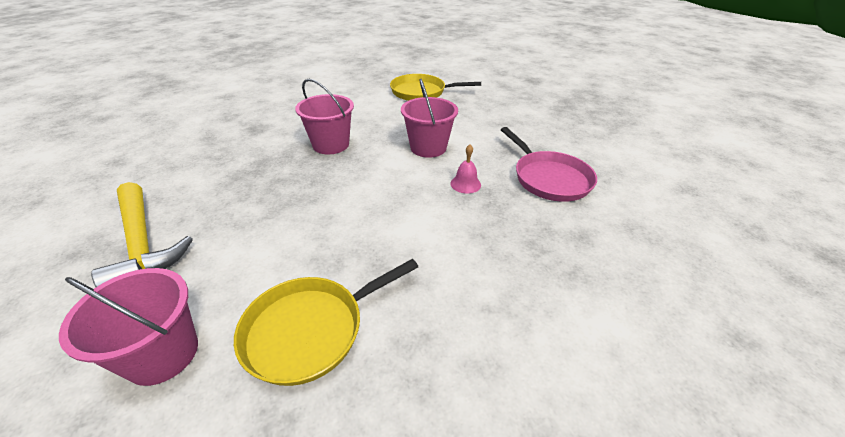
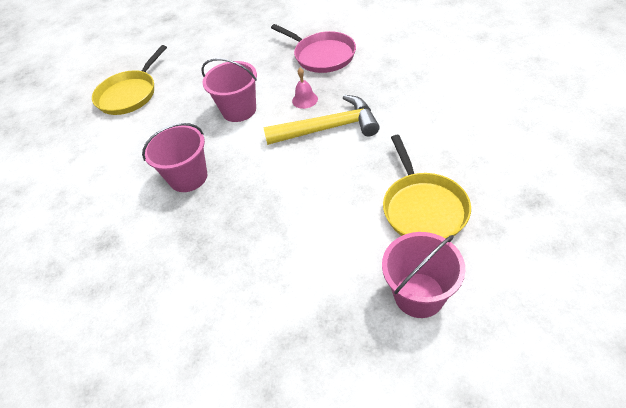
camera: 60 degrees left, 10 degrees up
(142, 243) = (278, 331): yellow hammer -> yellow hammer (328, 128)
(549, 178) = (322, 55): pink pan -> pink pan turned 45 degrees clockwise

